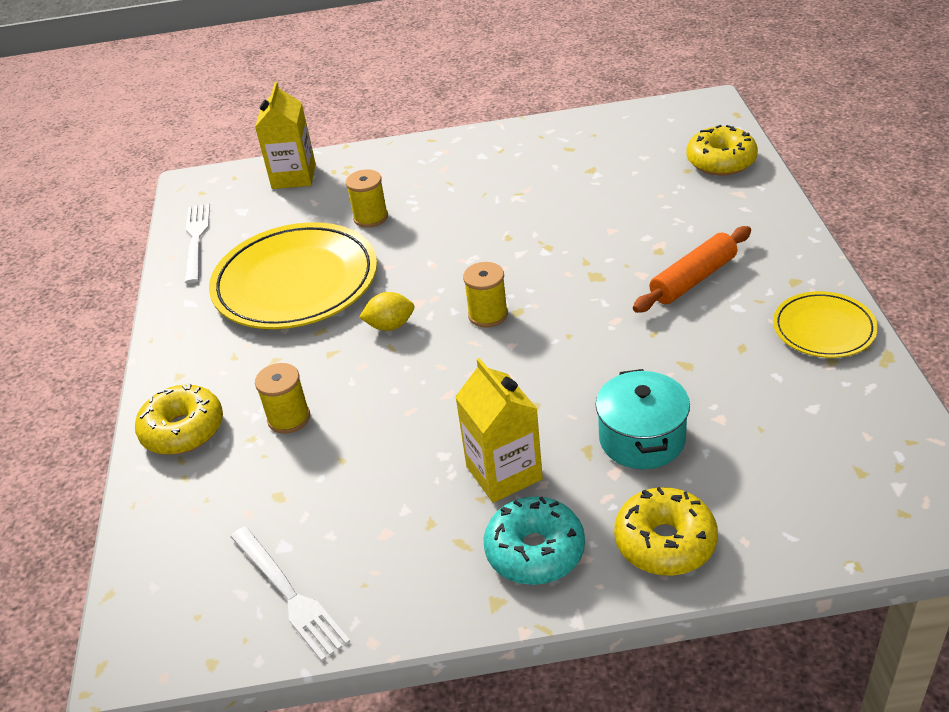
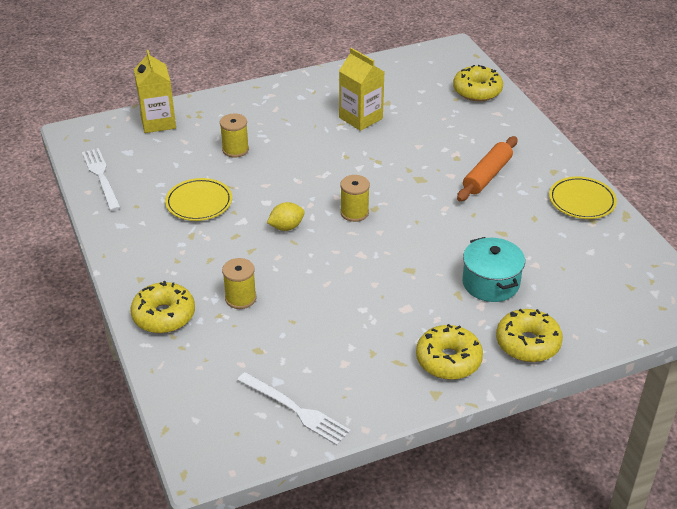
camera: 20 degrees left, 0 degrees up
(295, 282) = (199, 202): yellow plate -> yellow plate, size x0.52
(504, 473) = (408, 315): yellow carton -> yellow carton (360, 118)
(535, 551) = (448, 360): turquoise donut -> yellow donut

